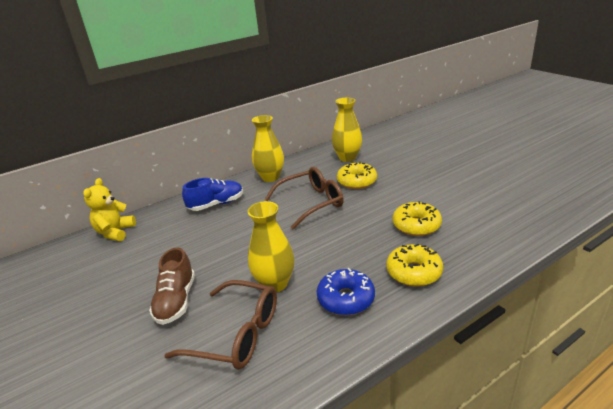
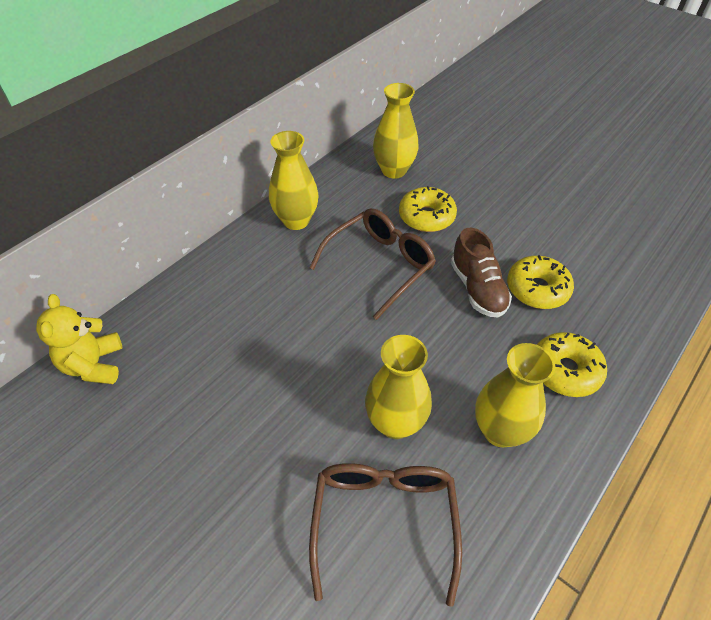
camera: 20 degrees left, 20 degrees up
(176, 301) = (267, 481): brown shoe -> brown shoe (477, 289)
(216, 204) = (237, 285): blue shoe -> none
(237, 334) = (384, 521): brown glasses -> brown glasses turned 90 degrees counterclockwise
(346, 299) = (500, 431): blue donut -> yellow vase

